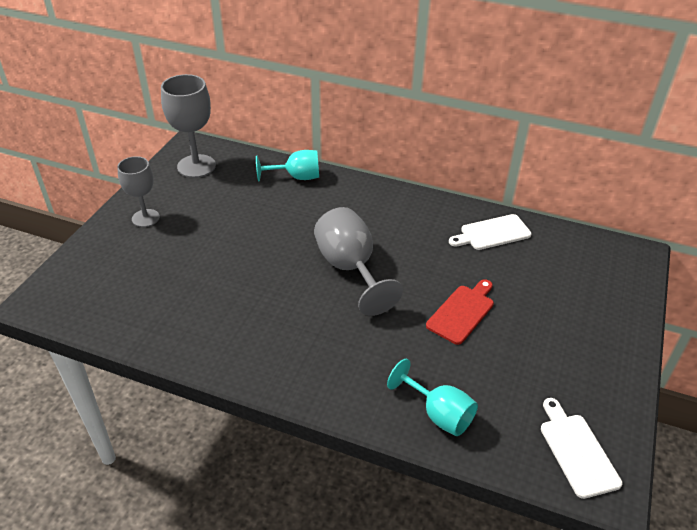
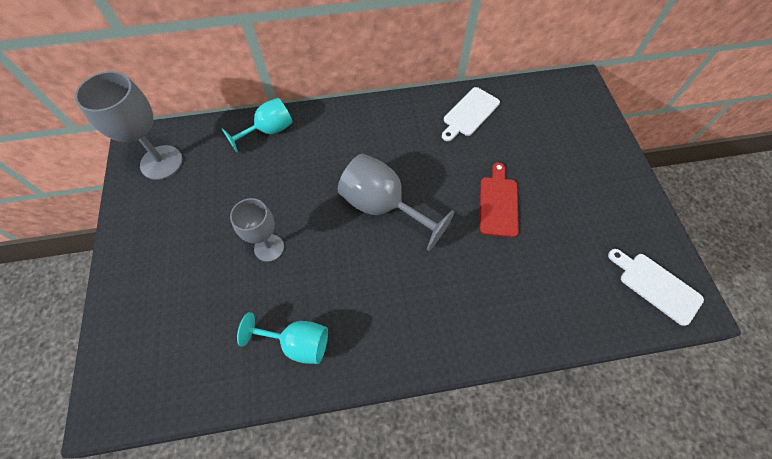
camera: 30 degrees left, 20 degrees up
(145, 218) = (152, 248): grey goblet -> grey goblet (269, 247)
(438, 414) = (546, 312): turquoise goblet -> turquoise goblet (297, 343)

